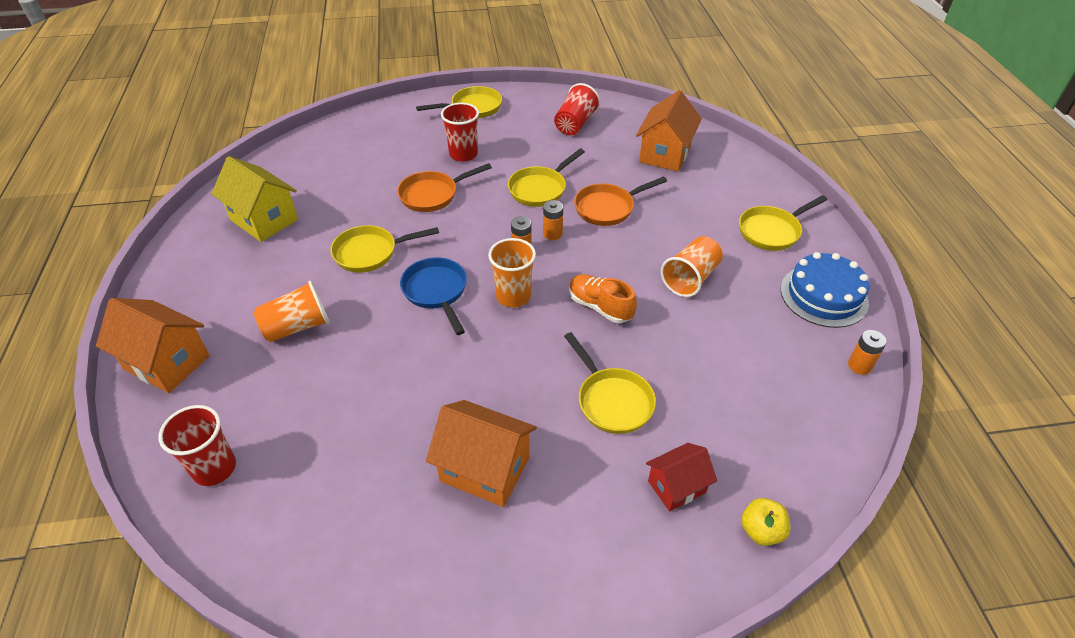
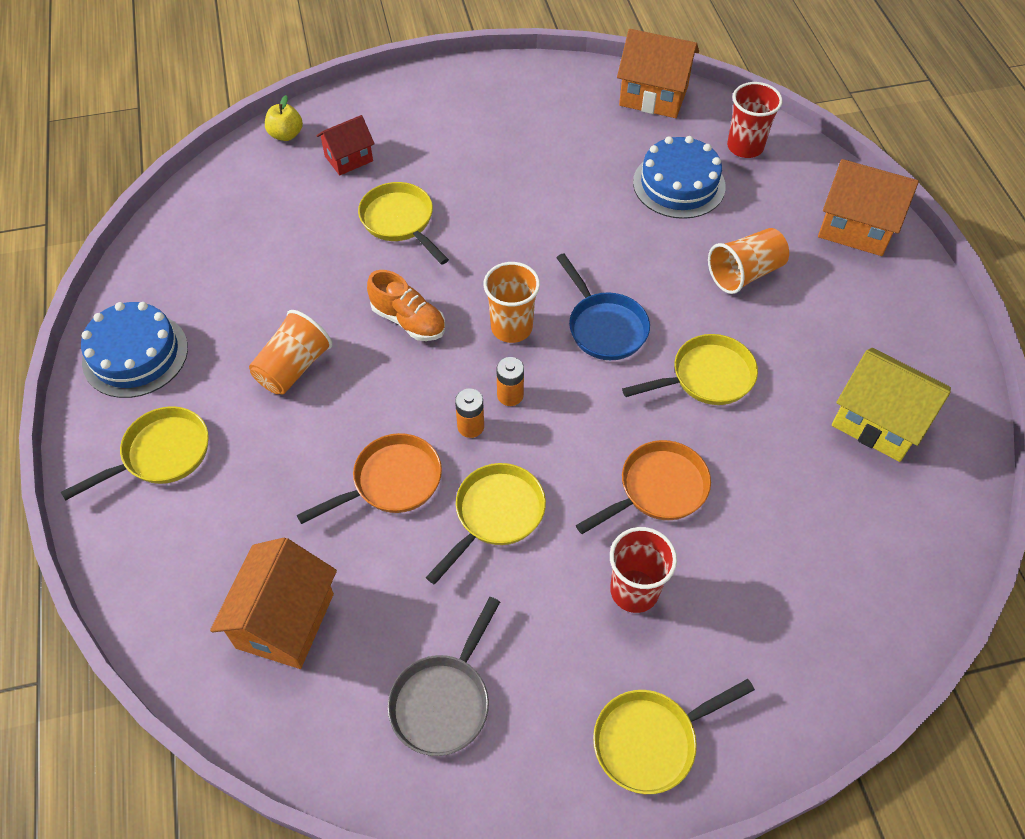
camera: 175 degrees right, 10 degrees up
(313, 424) = (679, 184): none -> blue cake
(484, 469) = (513, 160): orange house -> orange house (653, 96)
(575, 124) = (443, 701): red cup -> grey pan
(859, 366) = (136, 272): orange battery -> none

